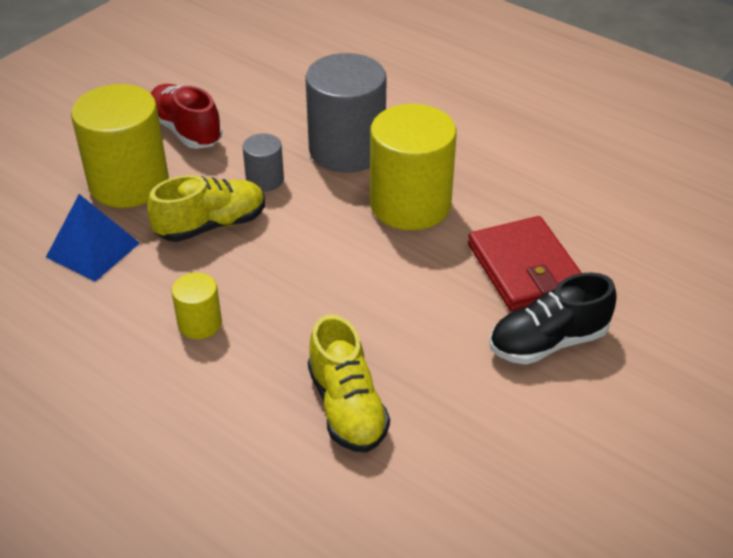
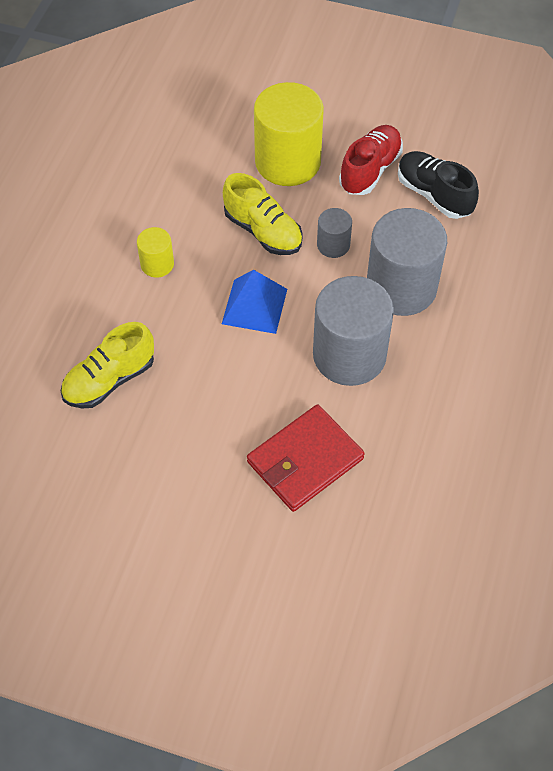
camera: 70 degrees right, 15 degrees up
(93, 250) = (206, 172): blue pyramid -> blue pyramid (254, 306)
(410, 205) = (349, 355): yellow cylinder -> grey cylinder
(548, 342) = (223, 496): black shoe -> black shoe (434, 194)

